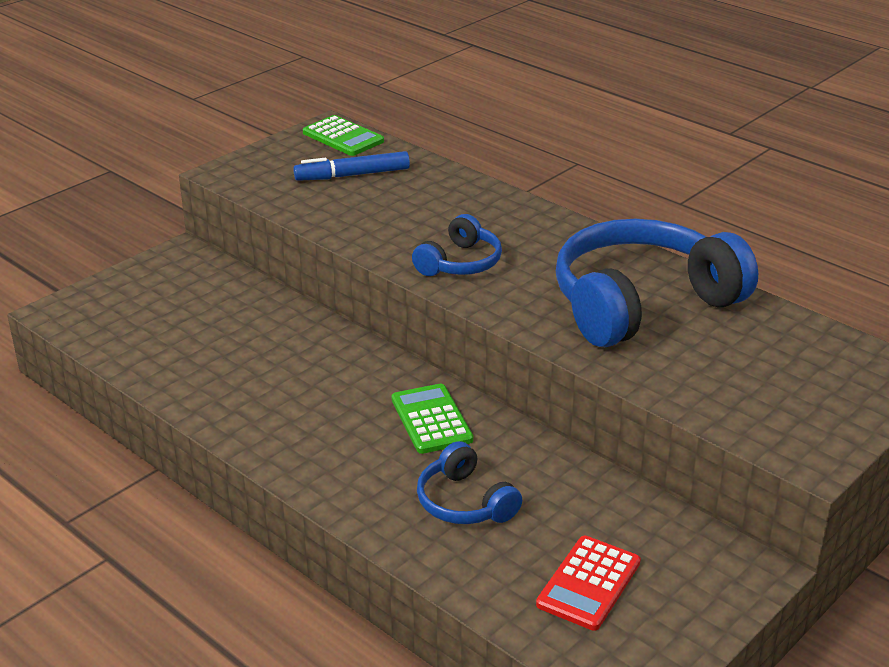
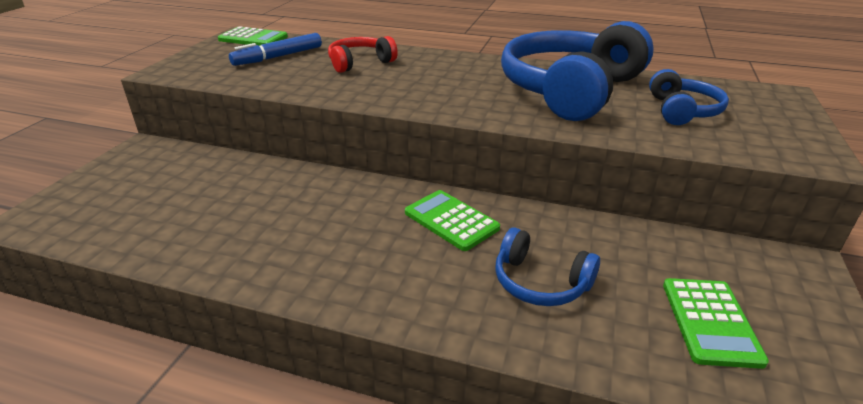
camera: 25 degrees left, 0 degrees up
(436, 205) = (360, 63): none -> red headphones
(460, 263) = (413, 92): blue headphones -> blue headphones (682, 111)
(589, 583) = (710, 322): red calculator -> green calculator

